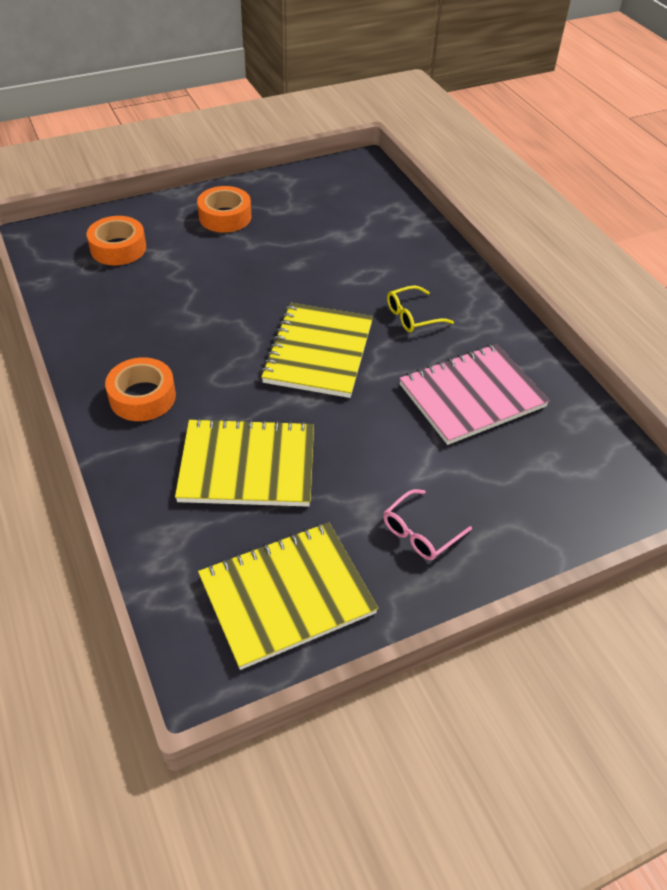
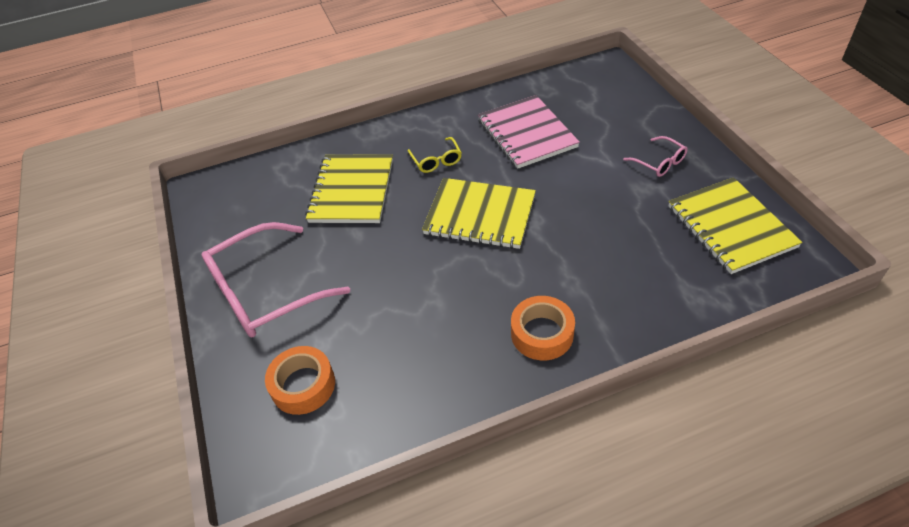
camera: 80 degrees left, 0 degrees up
(225, 217) = (265, 292): orange tape -> pink glasses
(247, 465) = (614, 254): yellow notebook -> yellow notebook (352, 191)

